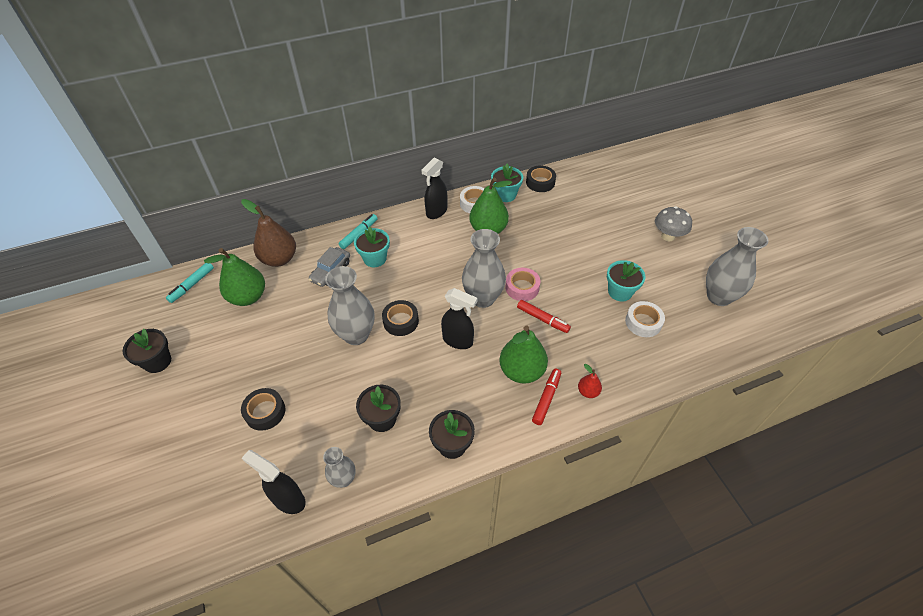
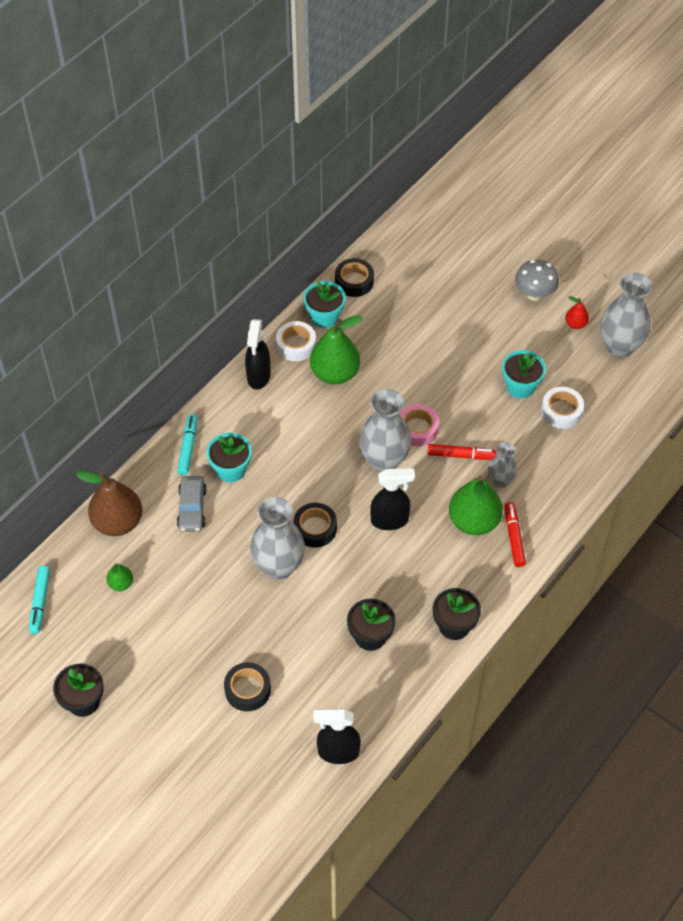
camera: 30 degrees left, 5 degrees up
(248, 297) = (121, 584): green pear -> green pear, size x0.48
(344, 479) = (375, 708): grey vase -> grey vase (500, 481)
(588, 391) = (548, 511): red pear -> red pear (575, 324)

